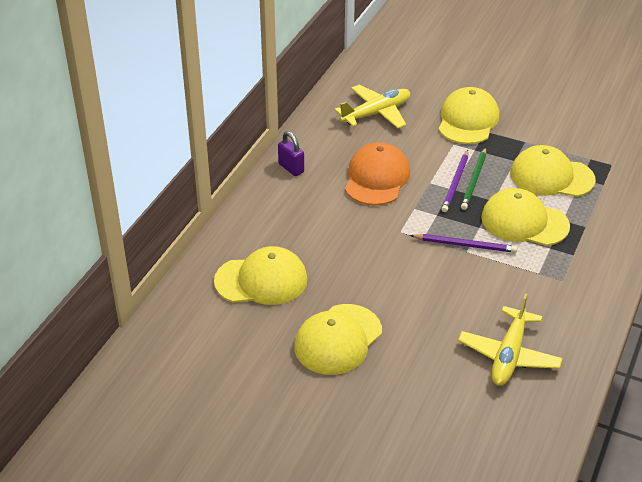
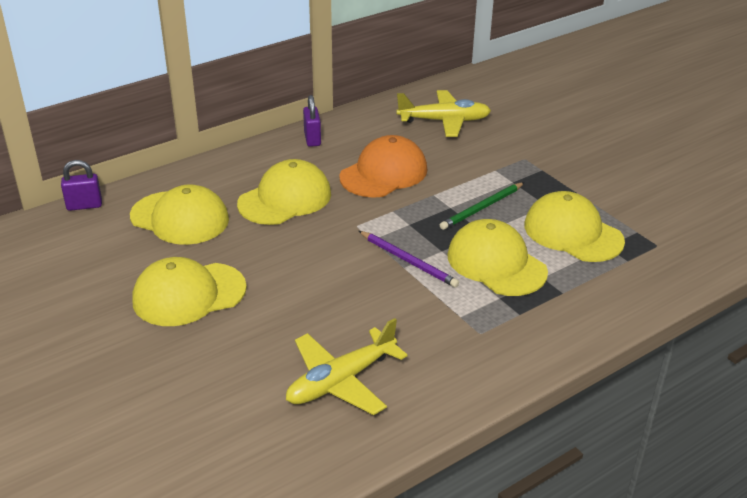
camera: 30 degrees right, 5 degrees down
(170, 302) = (84, 205): none -> purple padlock
(455, 183) = (460, 203): purple pencil -> none
(468, 120) = (533, 155): yellow cap -> yellow cap (285, 199)

